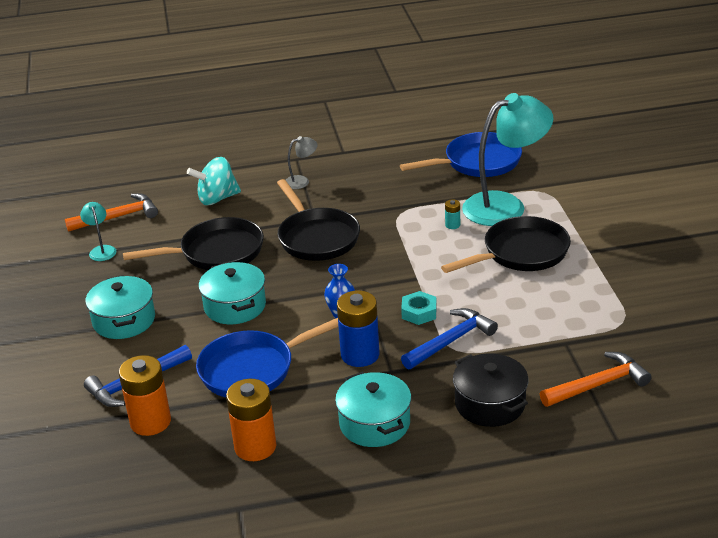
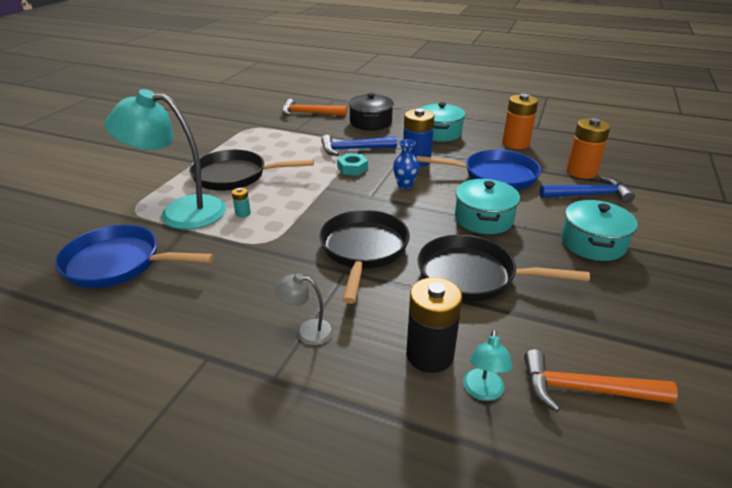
camera: 150 degrees left, 0 degrees up
(101, 250) = (613, 338): turquoise lamp -> turquoise lamp (483, 392)
(217, 199) = (429, 355): turquoise spinning top -> black battery

